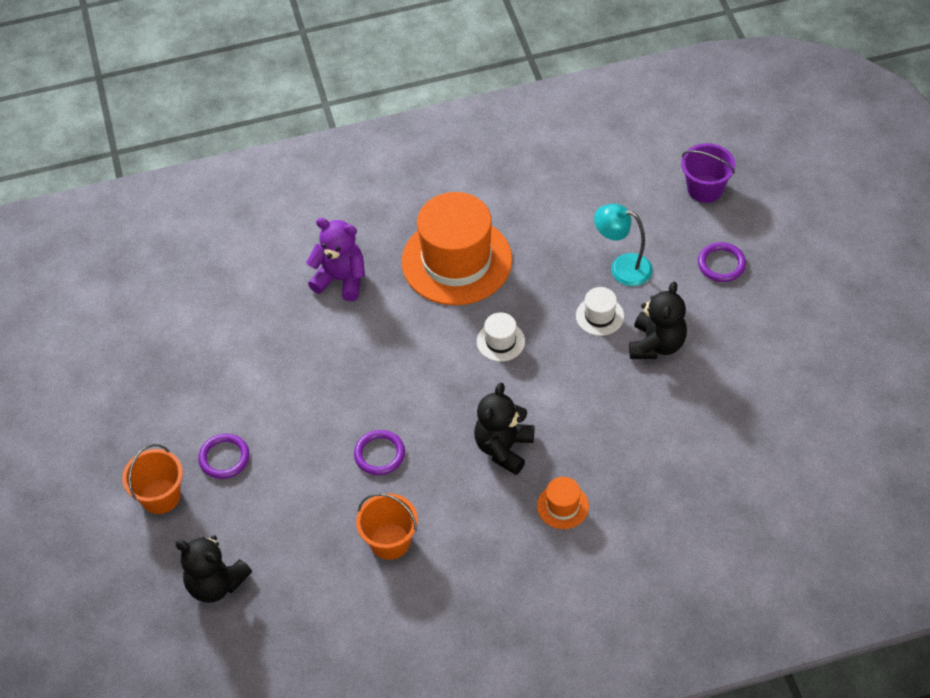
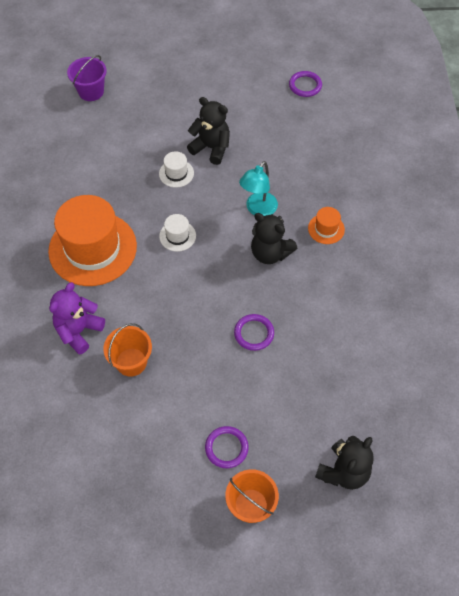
camera: 80 degrees left, 5 degrees up
(390, 541) = (331, 340): orange bucket -> orange bucket (131, 362)
(622, 267) = (139, 151): turquoise lamp -> turquoise lamp (258, 209)
(721, 264) = (158, 99): purple ring -> purple ring (305, 85)

